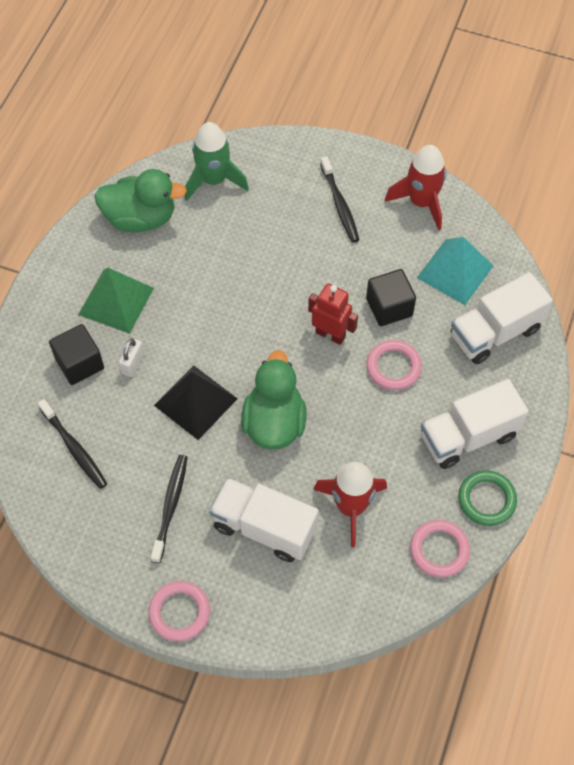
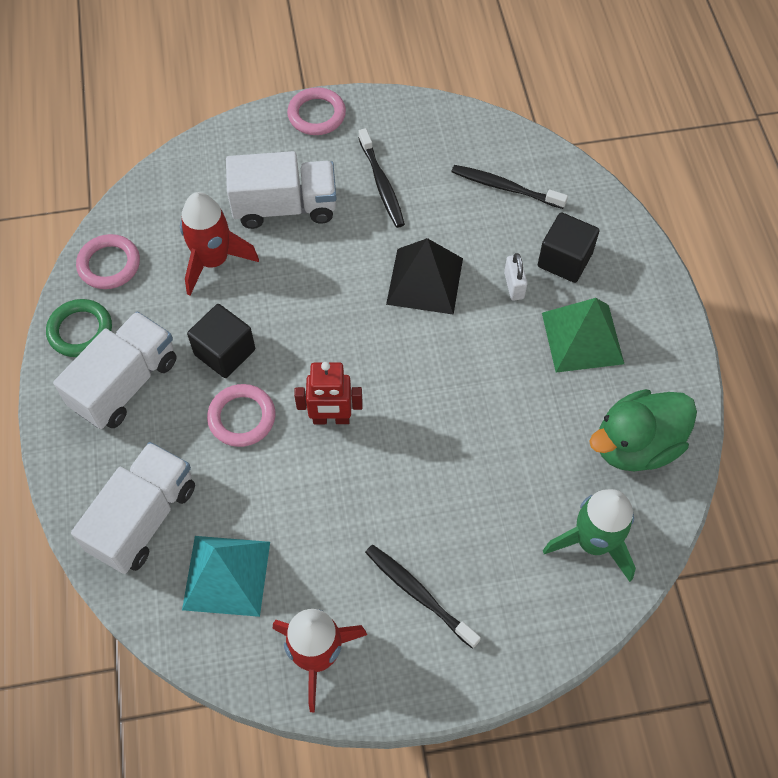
camera: 150 degrees right, 0 degrees up
(274, 422) = (334, 300): green duck -> none
(389, 307) = (283, 486): black cube -> black cube (225, 352)

